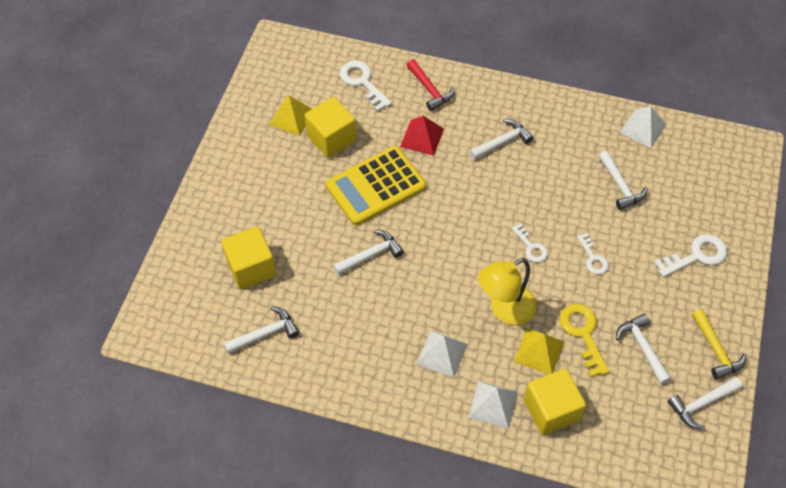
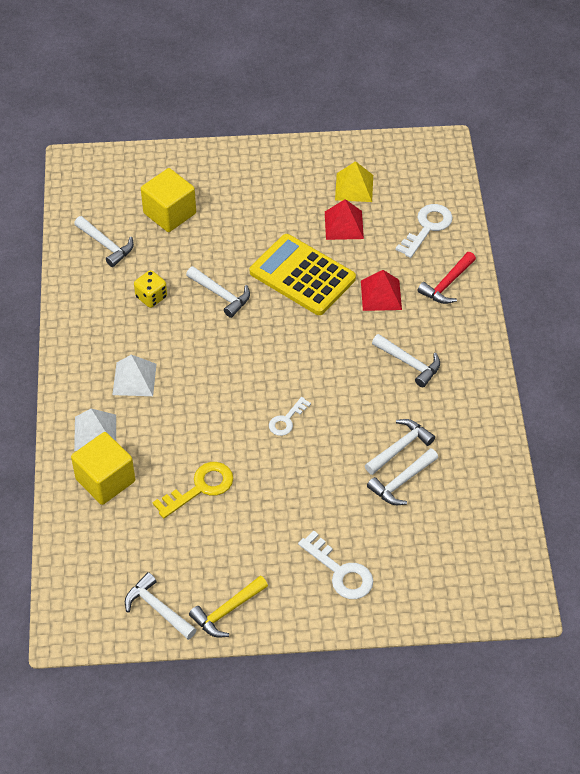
camera: 70 degrees right, 5 degrees down
(331, 138) = (343, 225): yellow cube -> red pyramid
(349, 312) = (151, 297): none -> yellow dice
(504, 310) = (202, 416): yellow lamp -> none
(539, 351) = (166, 455): yellow pyramid -> none
(593, 258) = (296, 477): white key -> none
(642, 347) = (205, 543): white hammer -> white hammer (400, 447)
(643, 128) = (494, 487): white pyramid -> none

